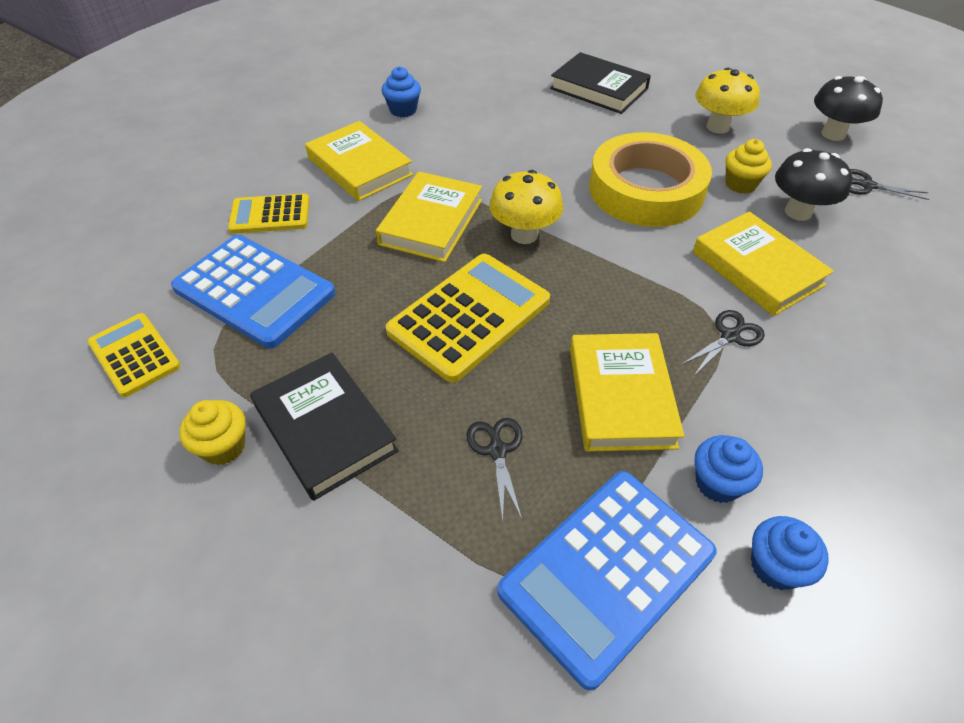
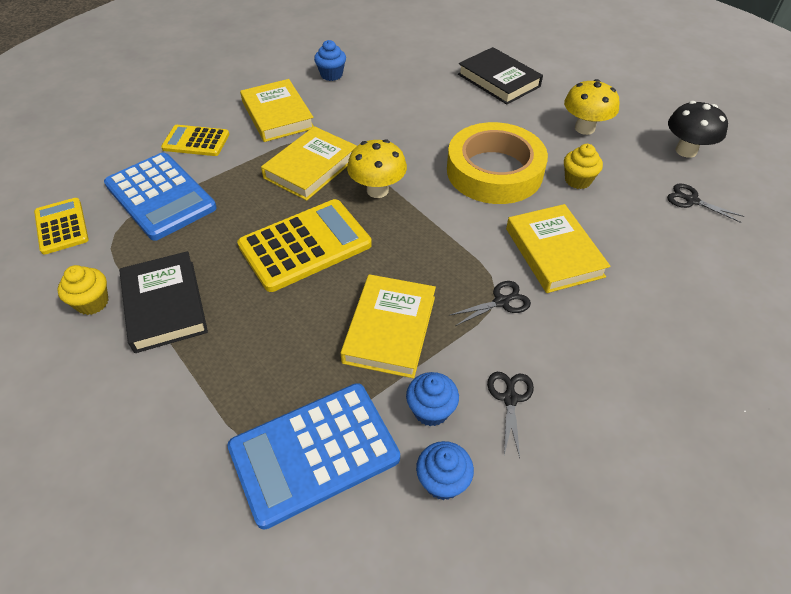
camera: 15 degrees right, 0 degrees up
(497, 450) = (278, 348): black scissors -> black scissors (510, 398)
(798, 212) = (616, 212): black mushroom -> none

